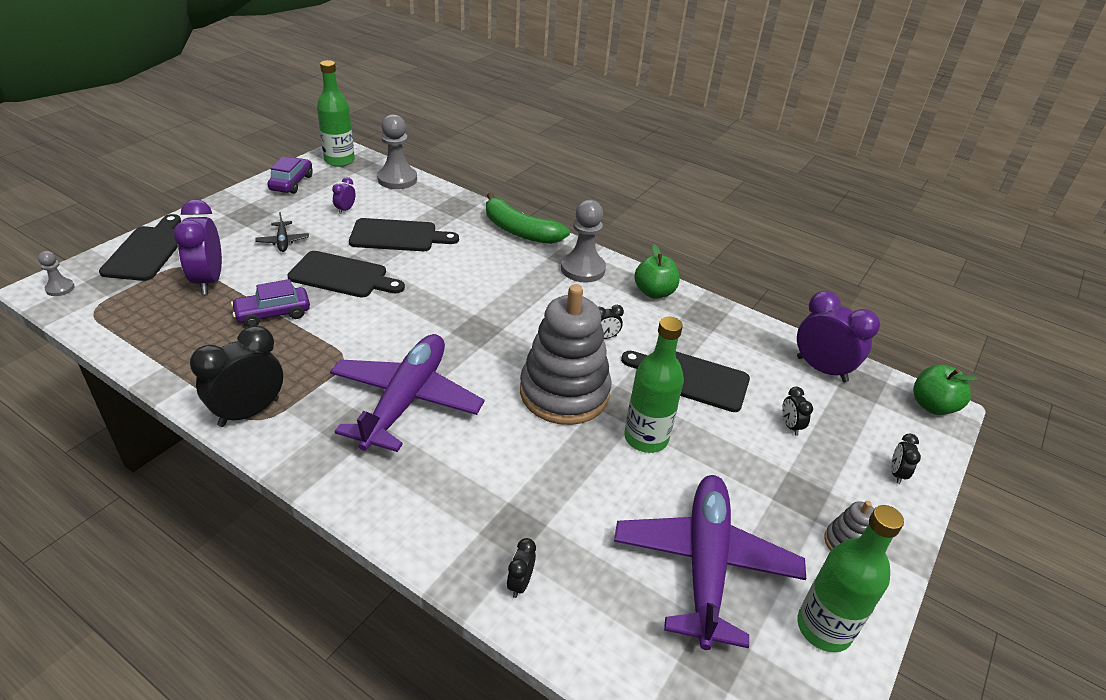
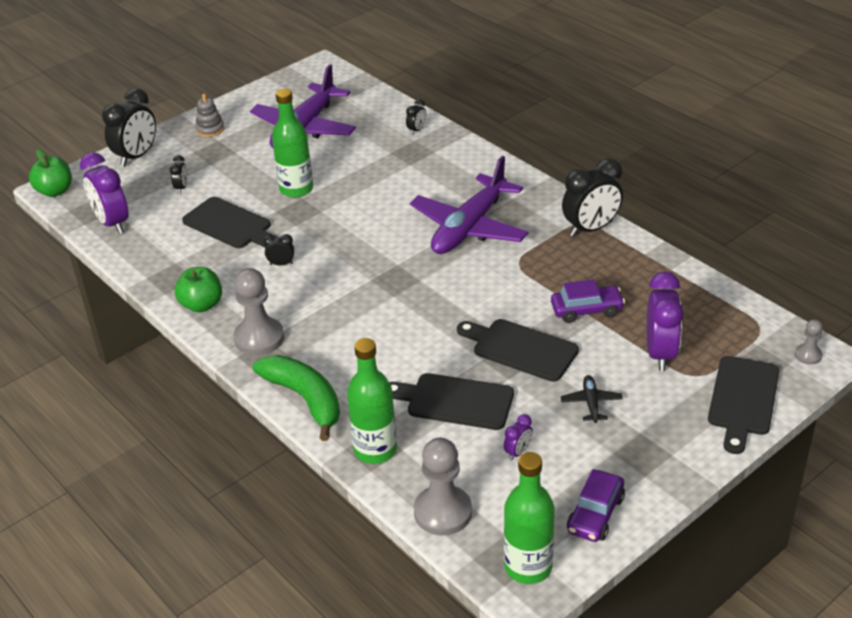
camera: 160 degrees left, 0 degrees up
(564, 393) = (341, 223): grey stacking toy -> none
(824, 628) = (259, 102): green bottle -> green bottle (375, 450)
(896, 473) = (136, 156): black clock -> black clock, size x2.14

